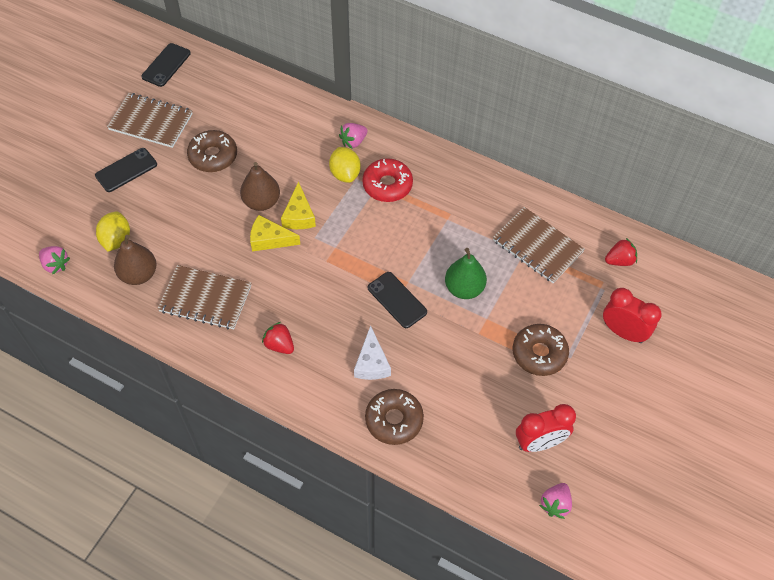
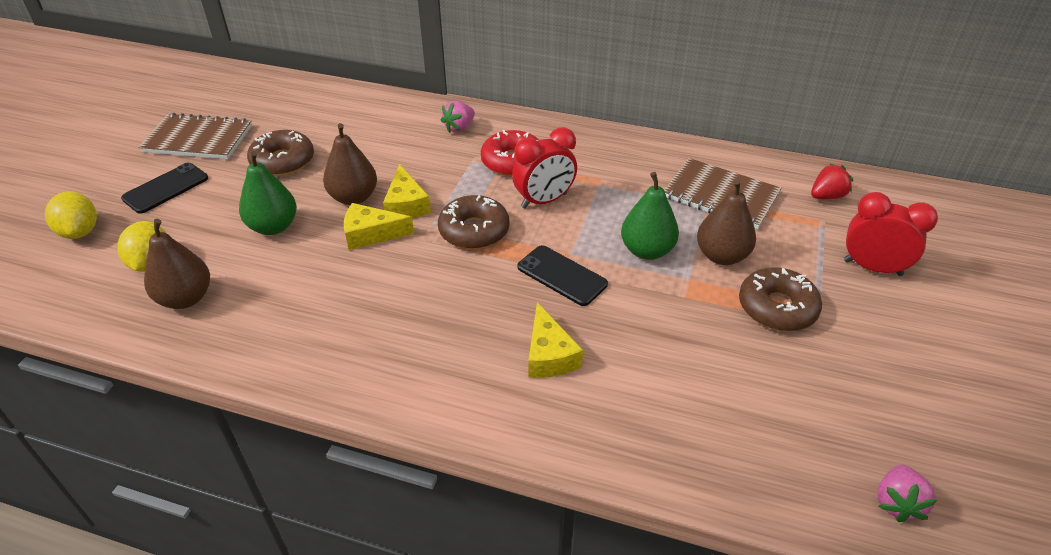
camera: 10 degrees left, 15 degrees down
(56, 265) = (58, 304): pink strawberry -> none
(166, 65) = (216, 88): black phone -> none
(201, 220) = (273, 227): none -> green pear
(205, 299) = (288, 313): brown notebook -> none
(279, 345) = (407, 353): red strawberry -> none
(345, 174) = (456, 158): yellow lemon -> yellow lemon (80, 231)
(371, 363) = (549, 355): white cheese -> yellow cheese
(394, 420) = (605, 425): brown donut -> brown donut (474, 231)
(517, 302) = (721, 256): none -> brown pear
(539, 442) = (831, 419): red clock -> red clock (544, 201)

